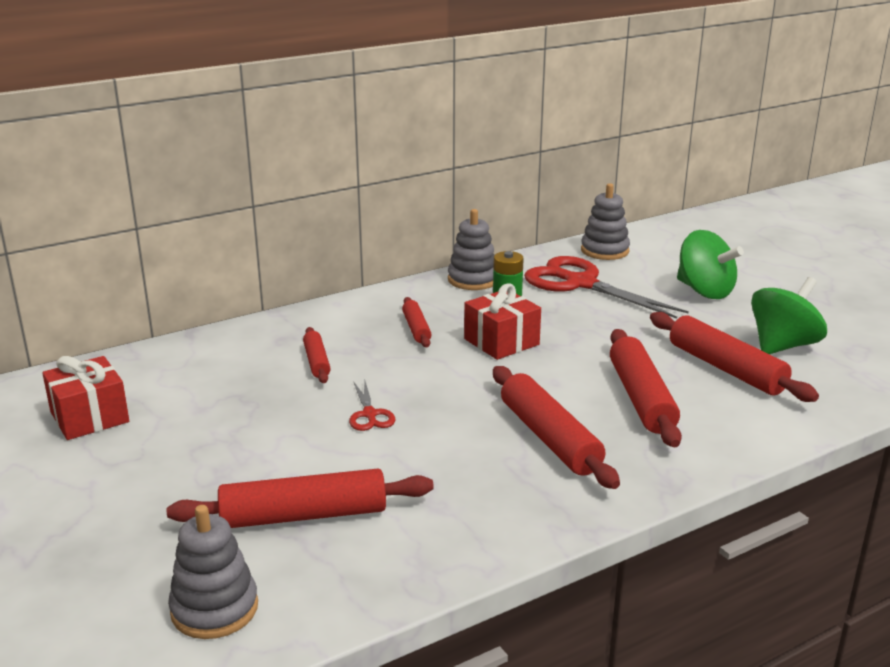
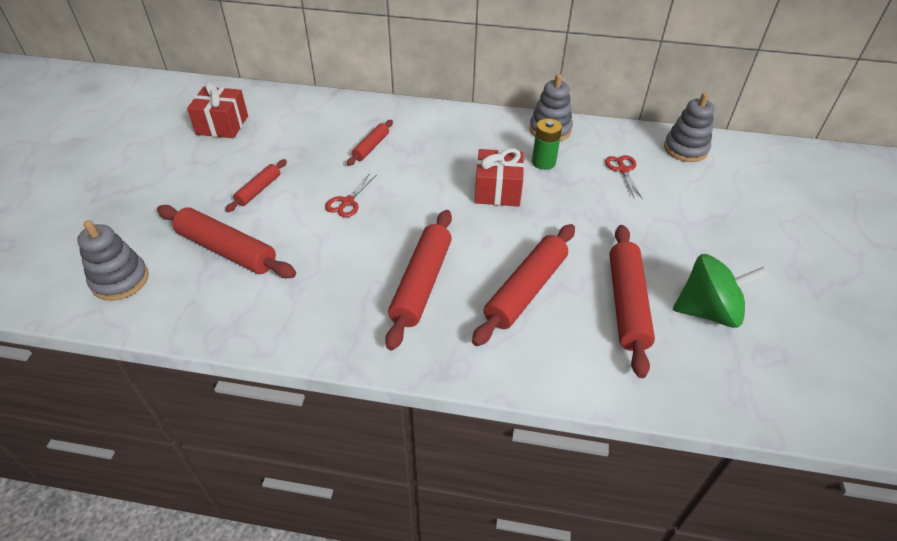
camera: 40 degrees right, 20 degrees up
(416, 328) = (459, 152): red rolling pin -> red rolling pin (259, 190)
(580, 283) = (623, 170): red scissors -> red scissors, size x0.45
(704, 291) = (715, 225): green spinning top -> none

